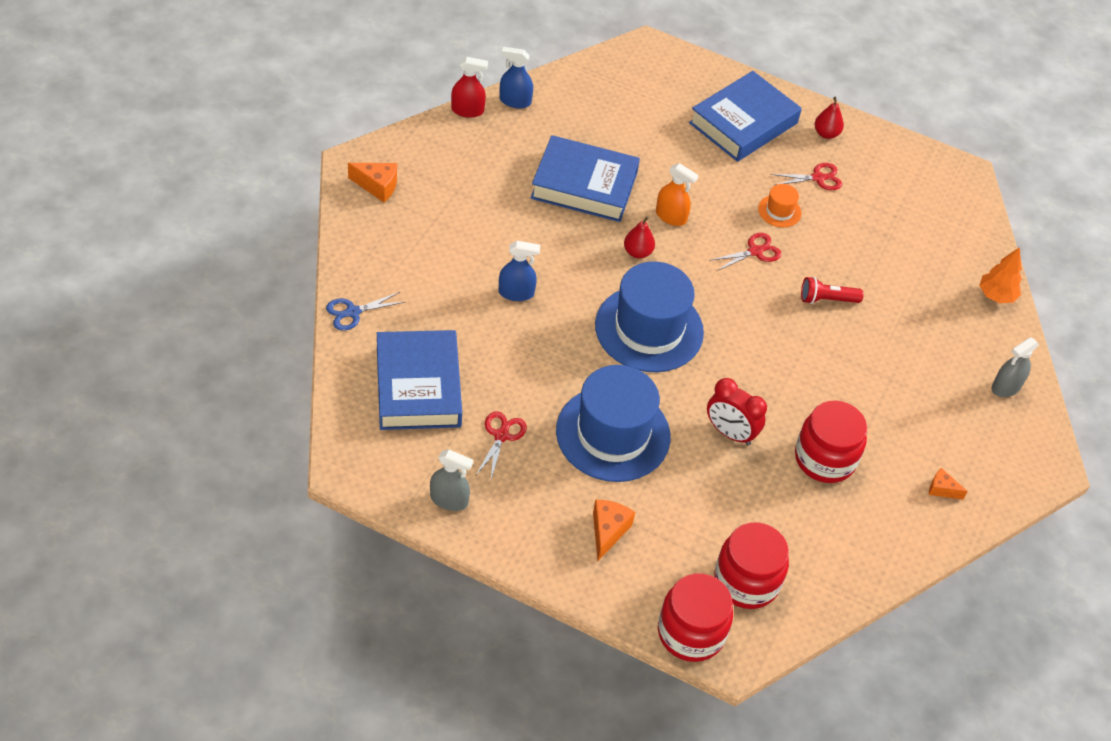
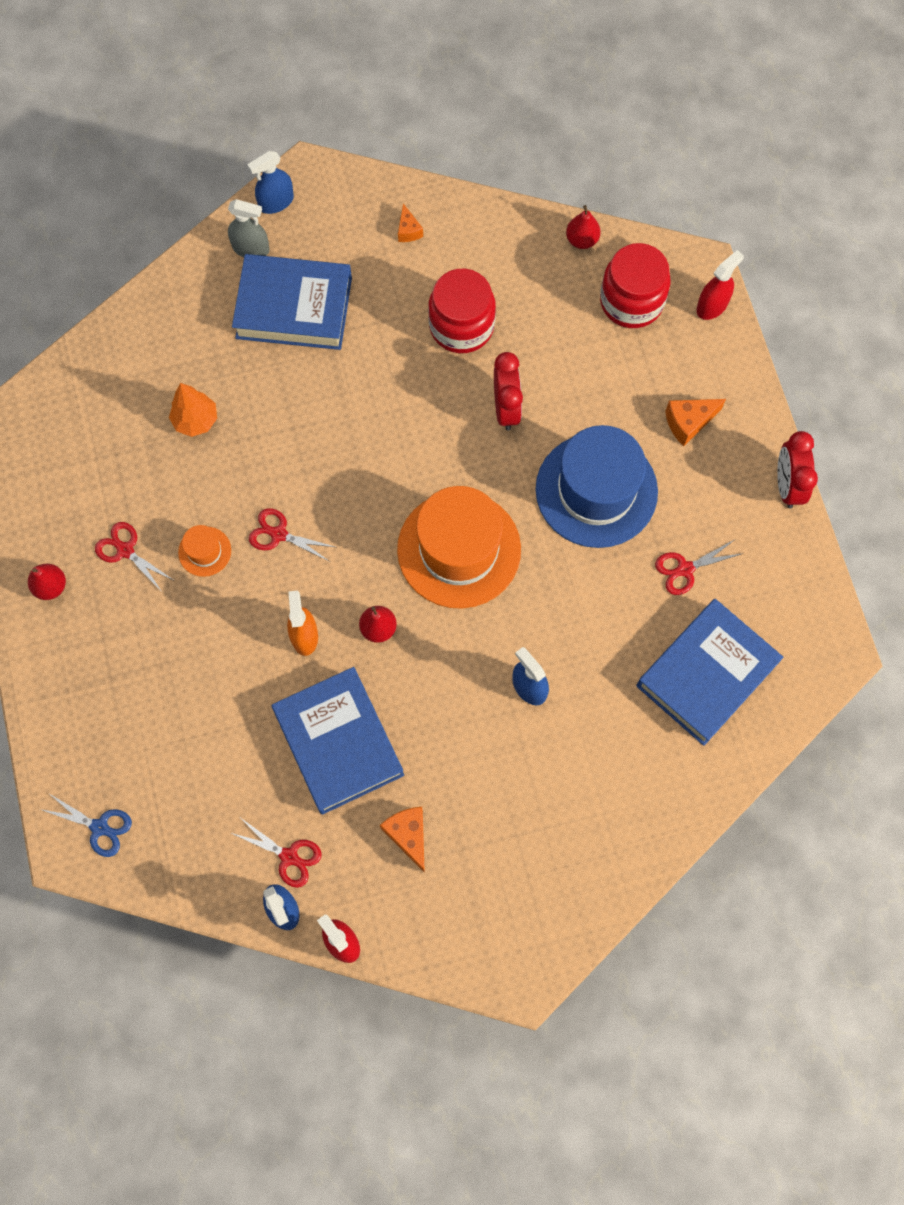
camera: 125 degrees left, 20 degrees up
(352, 312) = (690, 801): blue scissors -> blue scissors (100, 827)
(377, 186) = (528, 927): orange cheese -> orange cheese (408, 835)
(449, 500) = (781, 554): grey spray bottle -> none
(494, 549) = (787, 485): none -> red clock
(541, 122) = (289, 856): none -> red scissors
(649, 329) = (459, 549): blue hat -> orange hat
(691, 632) = (712, 306): red jar -> red spray bottle
(743, 123) = (107, 670): blue book -> blue book (294, 308)
(827, 299) = (282, 438): red flashlight -> none
(833, 594) = (582, 240): none -> red pear
(996, 296) = (145, 315): orange tree -> orange tree (196, 420)
(1038, 429) = (276, 202): none -> blue spray bottle

